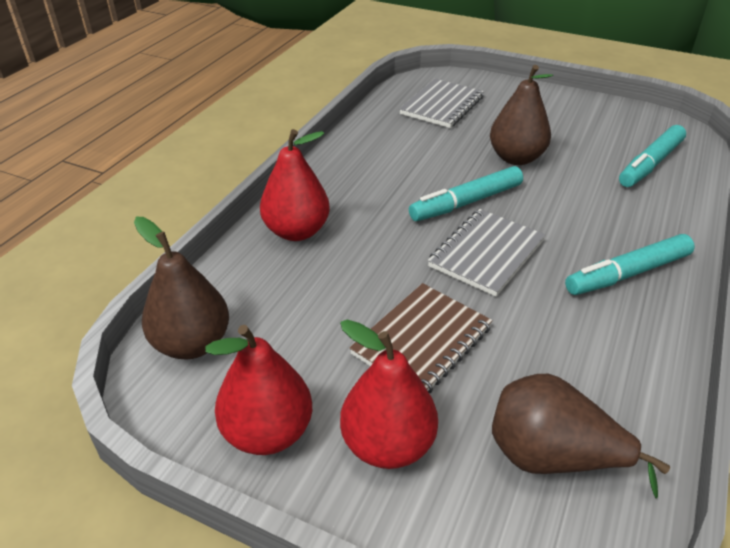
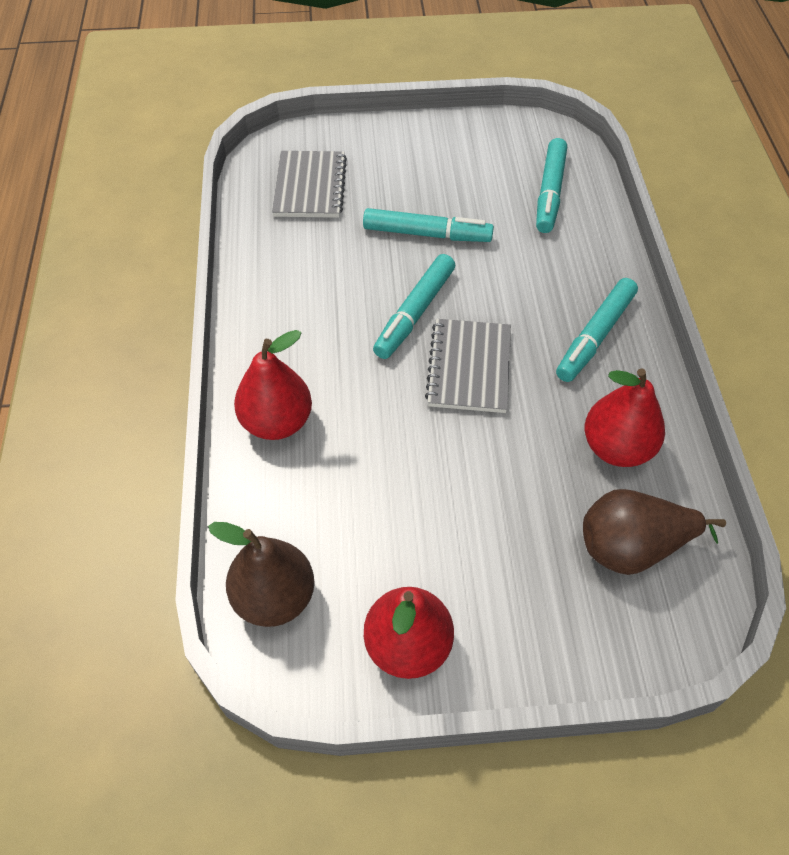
camera: 30 degrees left, 15 degrees up
(388, 445) = (509, 603): red pear -> red pear (616, 447)
(422, 341) = (473, 490): brown notebook -> none
(516, 158) = (427, 234): brown pear -> turquoise marker

